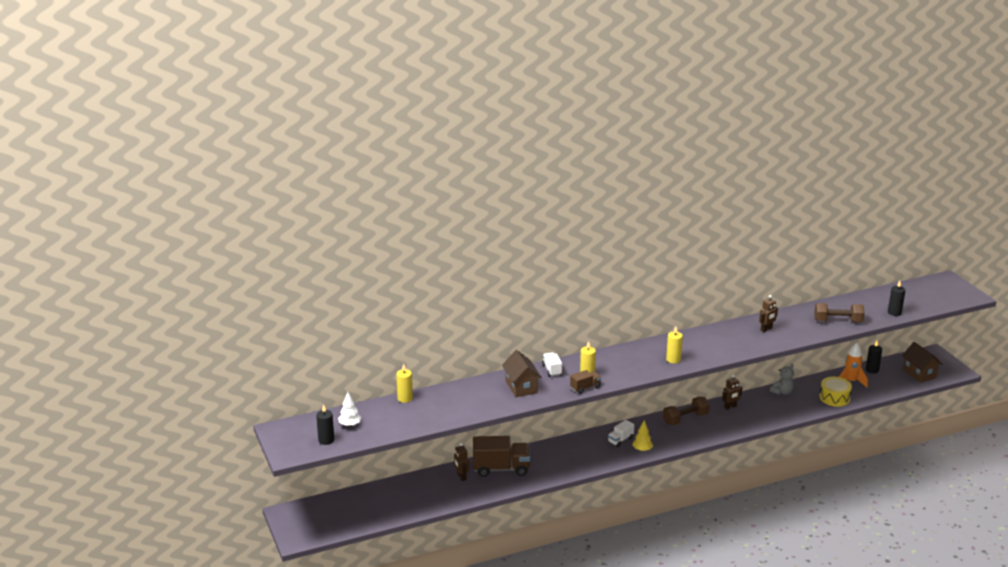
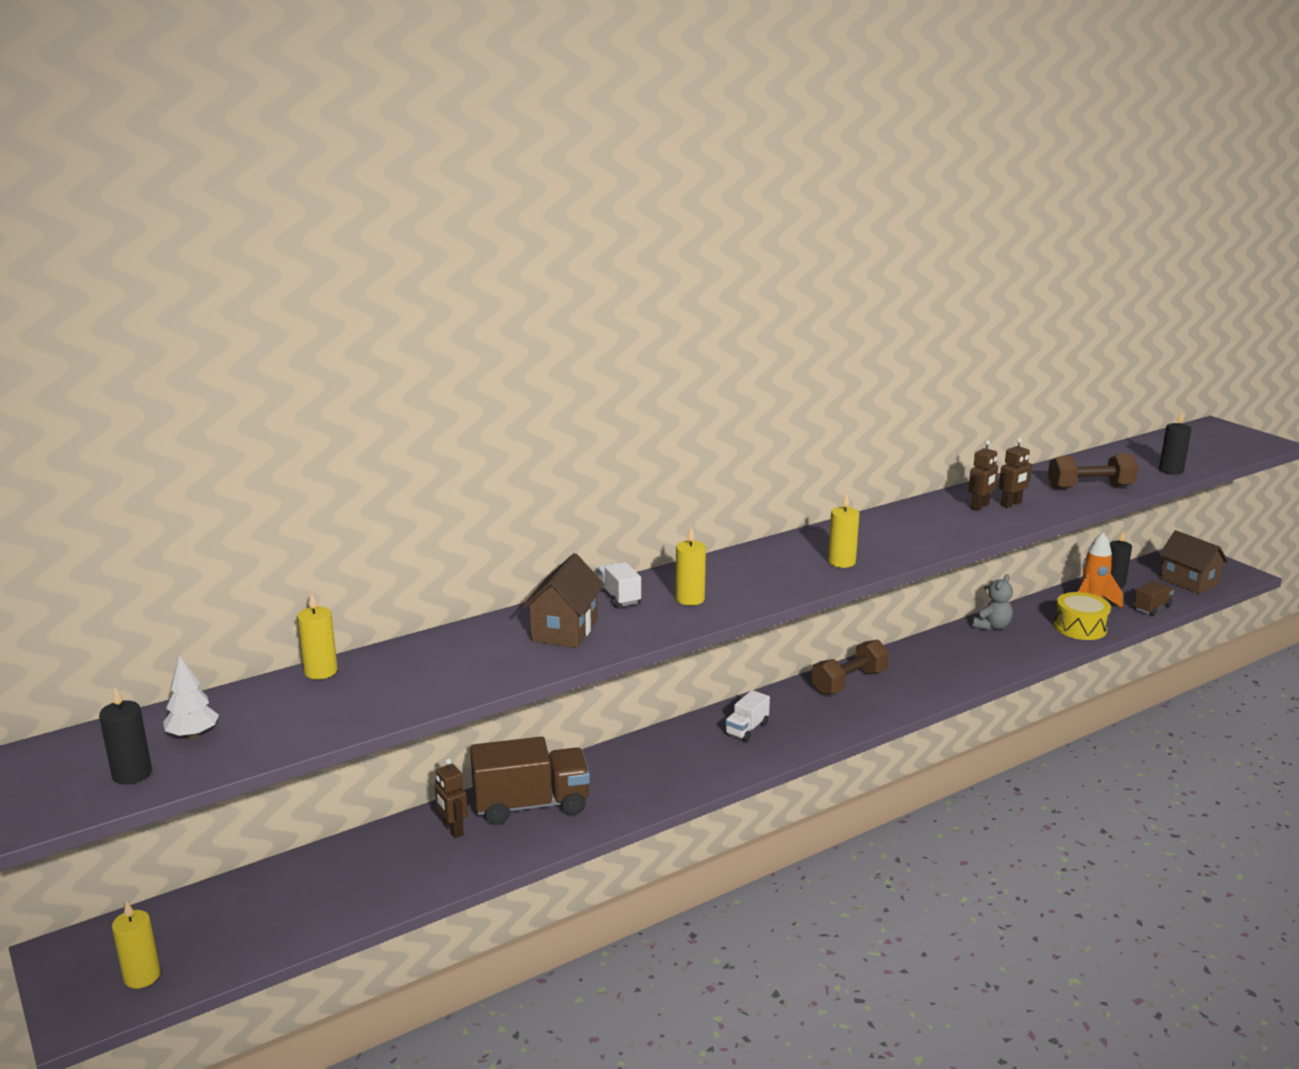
camera: 10 degrees left, 5 degrees down
(321, 526) = (142, 976): none -> yellow candle
(521, 387) = (565, 630): brown house -> brown house turned 45 degrees clockwise
(585, 388) = (693, 621): brown truck -> brown truck (1152, 608)
(642, 450) = (792, 742): yellow tree -> none
(730, 407) = (917, 656): brown robot -> brown robot (1011, 504)

